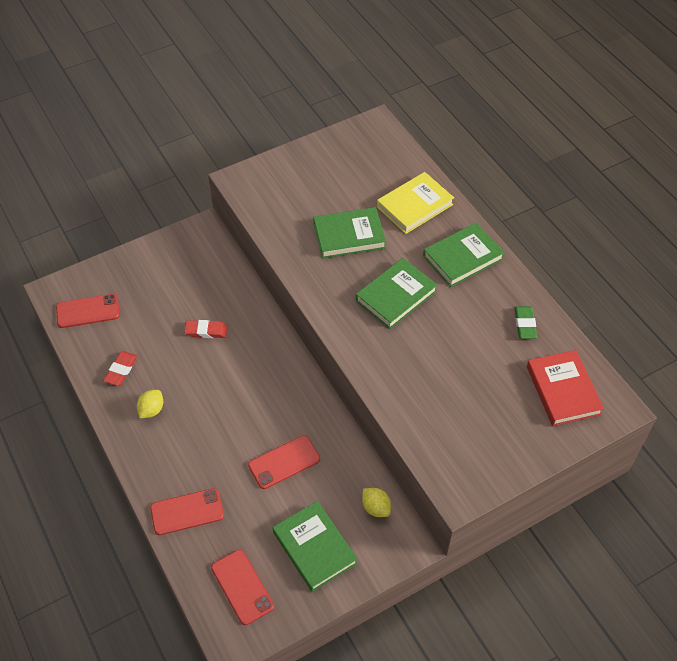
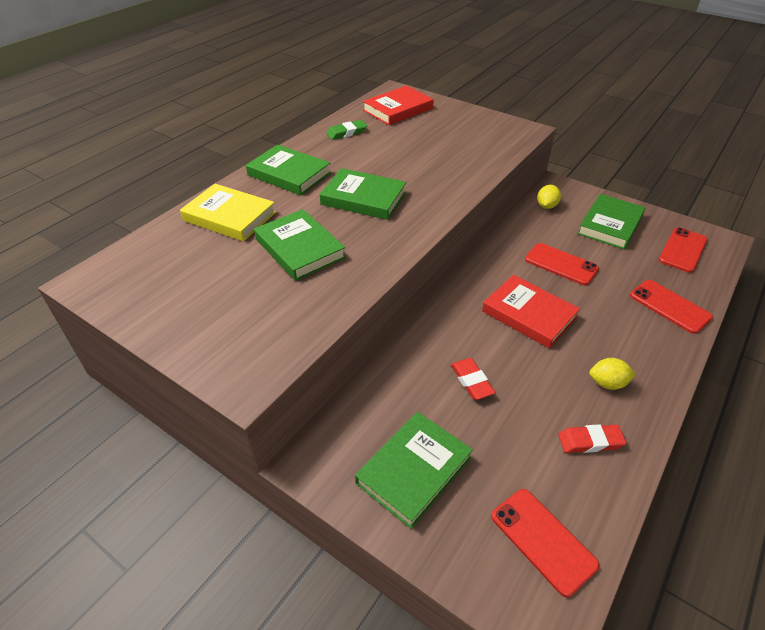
camera: 115 degrees left, 10 degrees down
(165, 273) = (414, 470): none -> green book
(242, 401) = (529, 314): none -> red book

